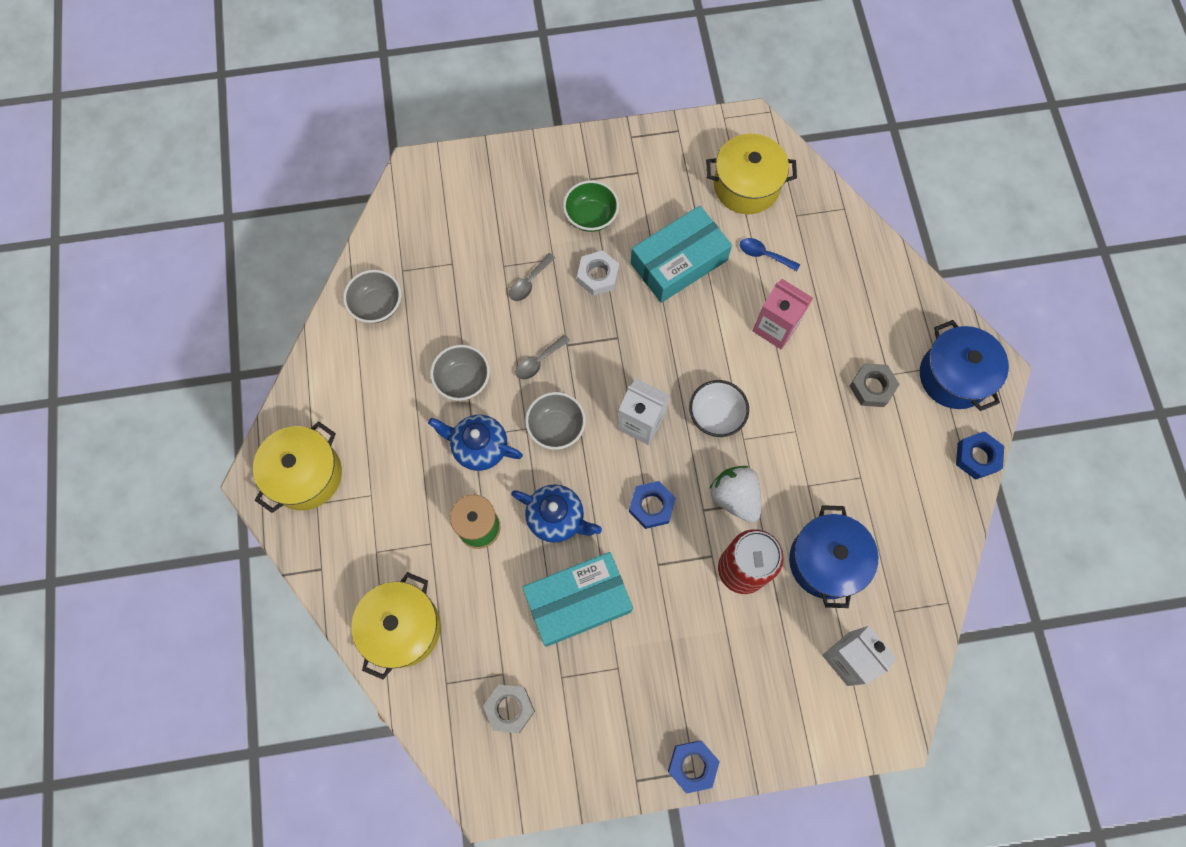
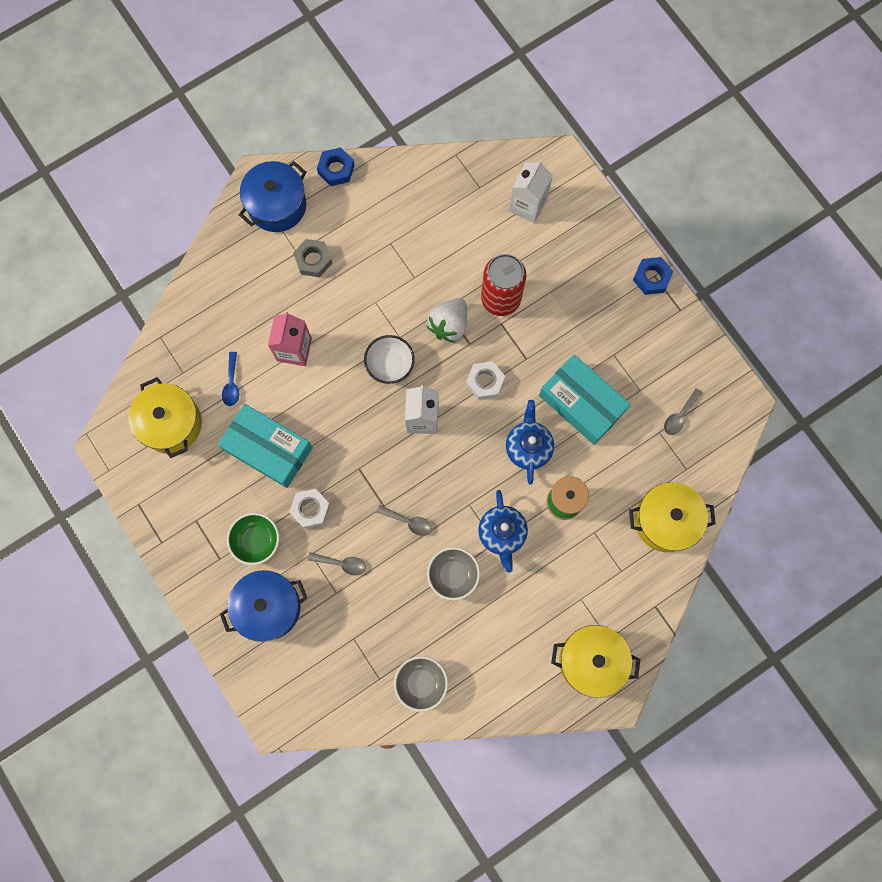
camera: 115 degrees left, 5 degrees up
(509, 708) = (679, 416): grey nut -> grey spoon
(556, 427) = (457, 481): grey bowl -> none
(651, 506) = (485, 382): blue nut -> white nut
(826, 561) = (466, 244): blue pot -> blue pot (268, 607)

